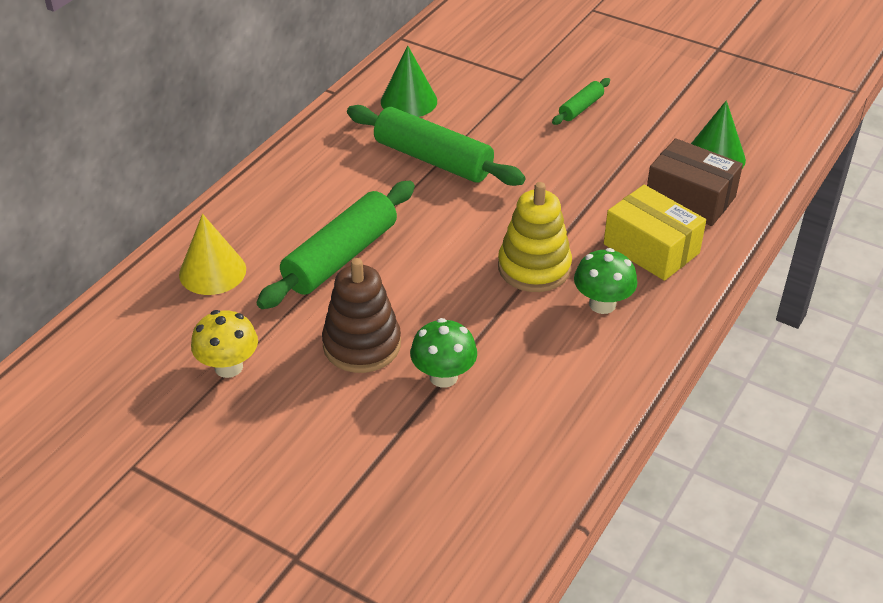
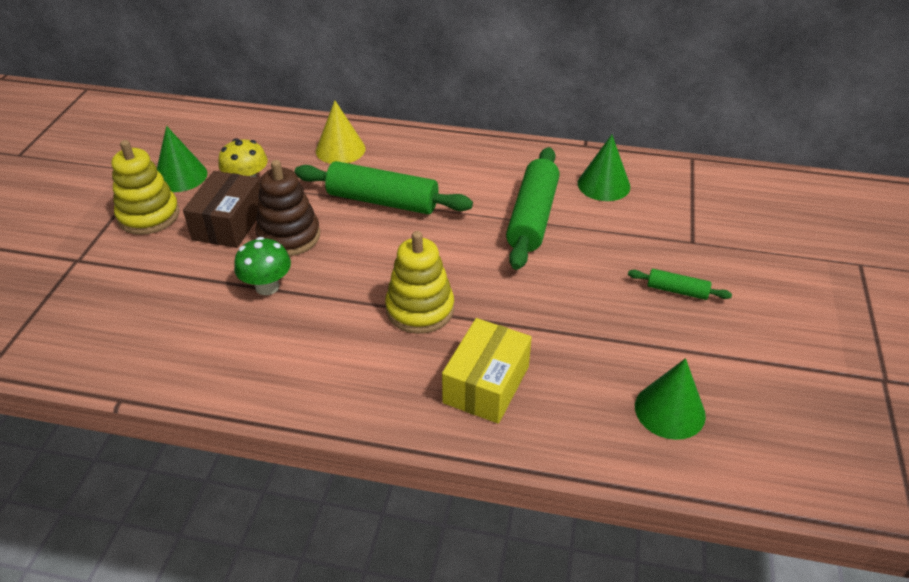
camera: 70 degrees right, 0 degrees up
(167, 432) = (180, 176): none -> green cone
(240, 474) = (149, 216): none -> yellow stacking toy
(602, 304) = (390, 364): green mushroom -> none
(690, 198) = (584, 401): brown box -> brown box (229, 223)

